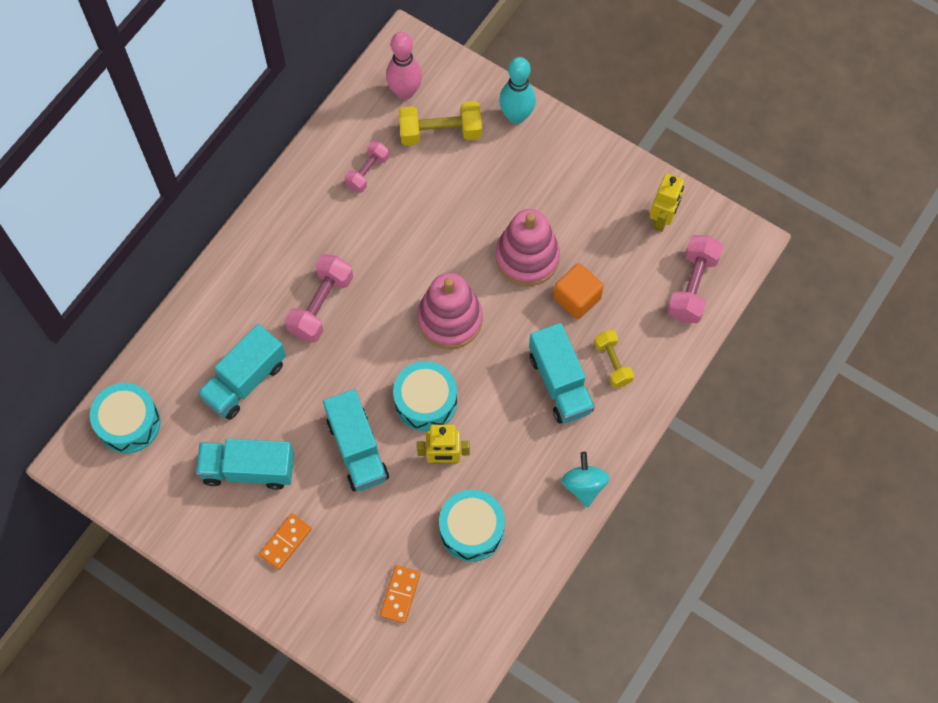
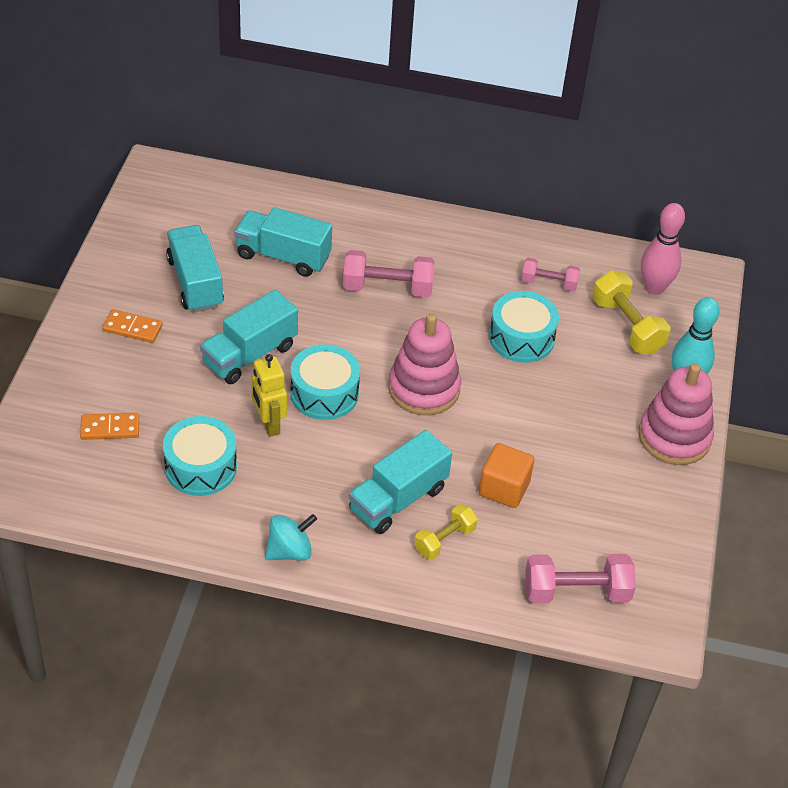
camera: 65 degrees right, 20 degrees down
(129, 423) = (206, 192): turquoise drum -> turquoise drum (521, 338)
(527, 257) = (528, 433): pink stacking toy -> pink stacking toy (674, 437)
(662, 219) = (643, 542): yellow robot -> none

